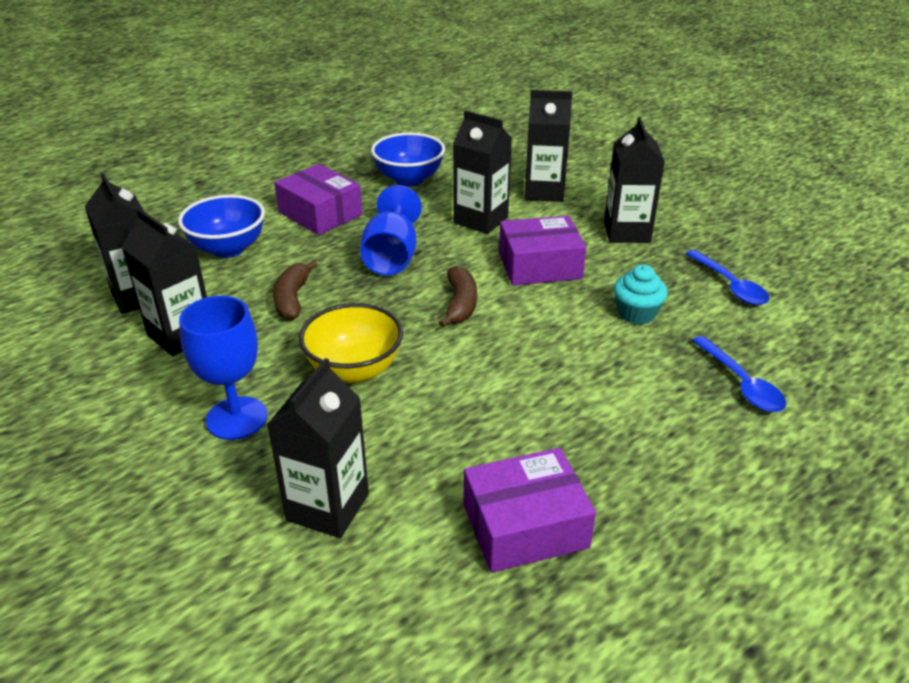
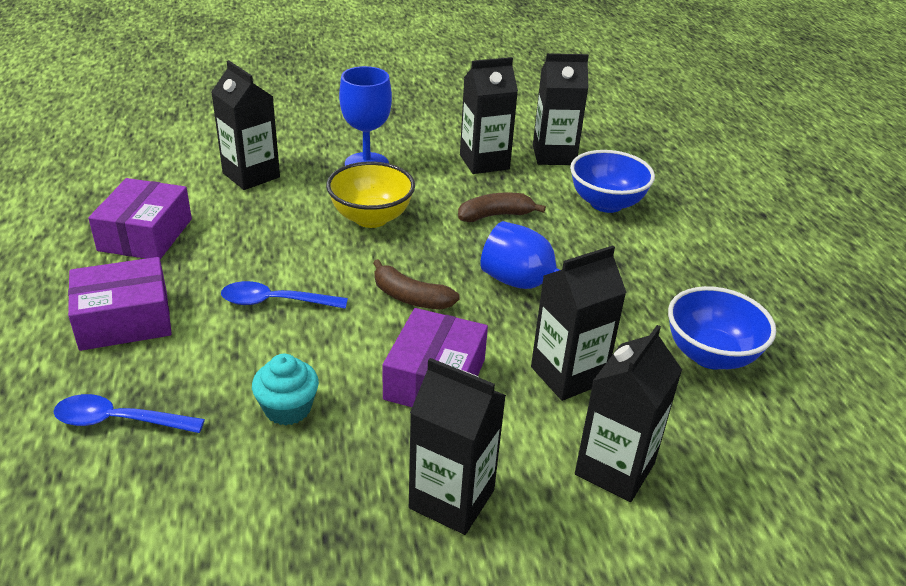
camera: 115 degrees right, 0 degrees up
(292, 299) = (495, 215): brown banana -> brown banana turned 45 degrees counterclockwise
(320, 213) = (649, 267): purple box -> purple box (124, 319)
(729, 285) = (257, 529): blue spoon -> blue spoon (276, 302)

